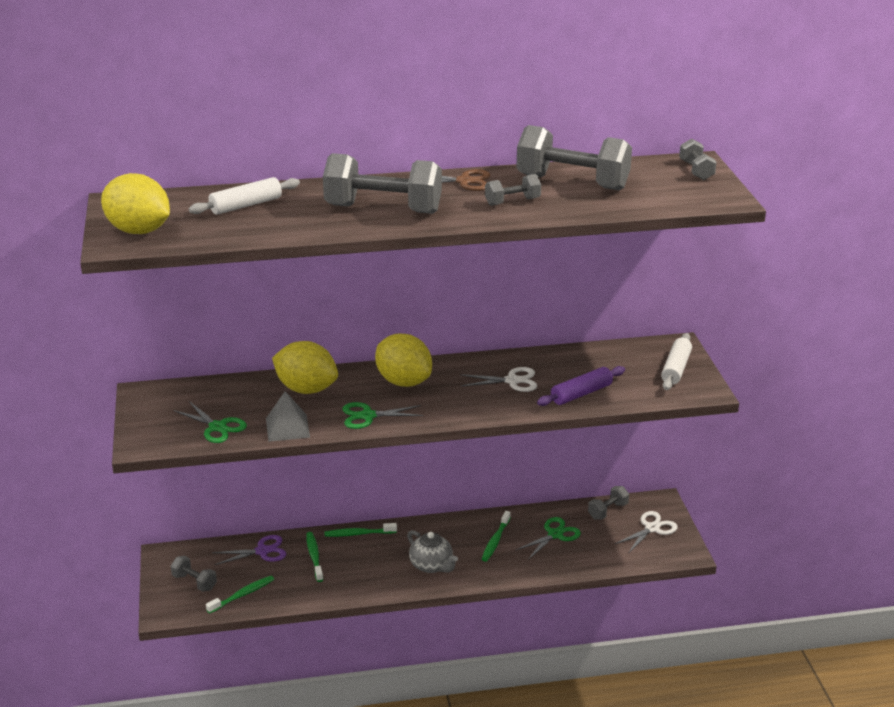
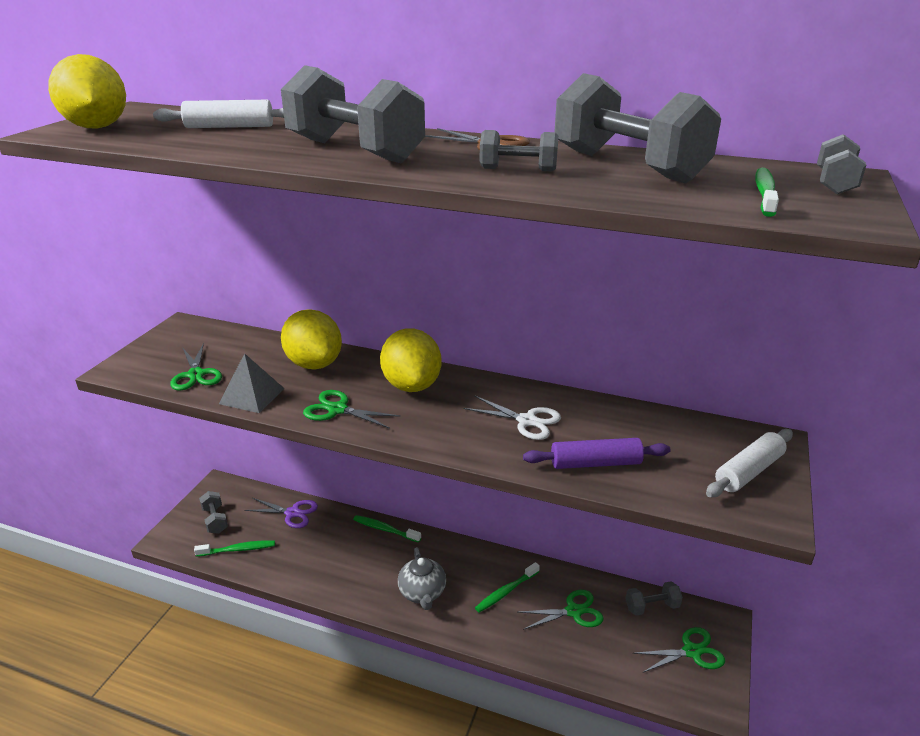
camera: 30 degrees right, 0 degrees up
(314, 557) = (328, 537): green toothbrush -> green toothbrush (764, 193)
(652, 528) = (691, 652): white scissors -> green scissors

